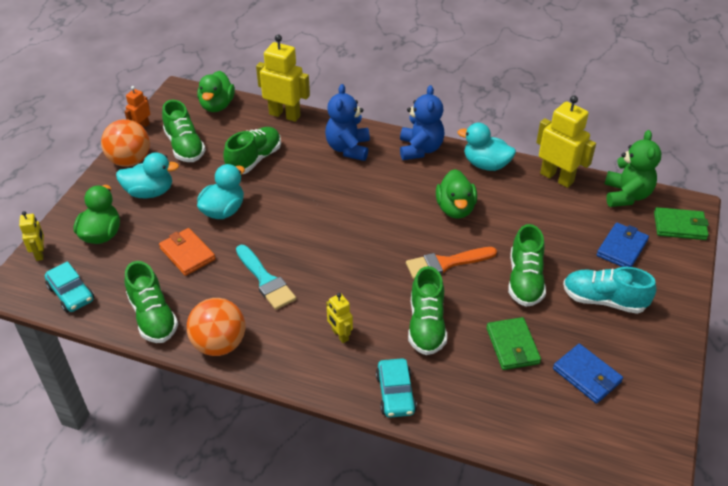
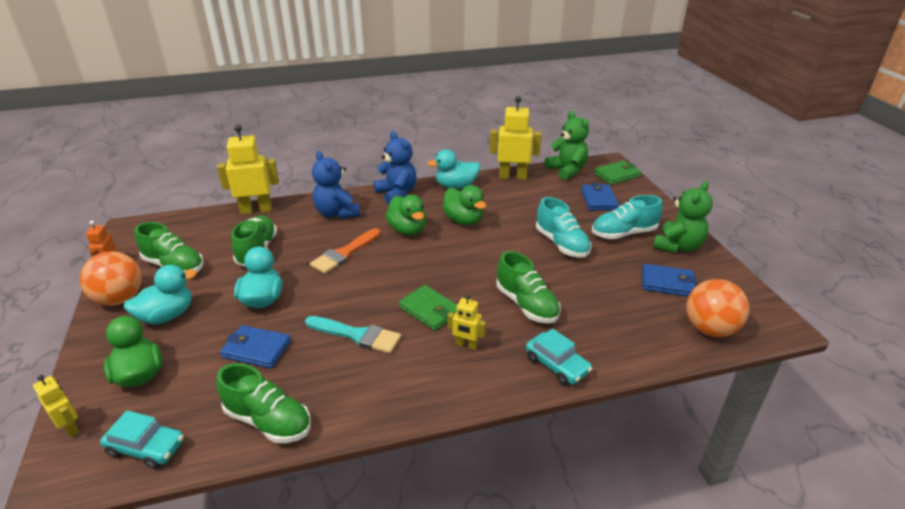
camera: 35 degrees left, 10 degrees down
(187, 254) = (256, 349): orange wallet -> blue wallet
(217, 106) = (181, 225): green duck -> green duck (407, 230)
(219, 344) = (363, 409): orange ball -> orange ball (709, 329)
(446, 263) = (495, 257): orange brush -> orange brush (344, 253)
(512, 346) = (600, 288): green wallet -> green wallet (430, 310)
(525, 280) = (561, 244): green shoe -> turquoise shoe
(647, 343) = (677, 246): none -> green teddy bear

